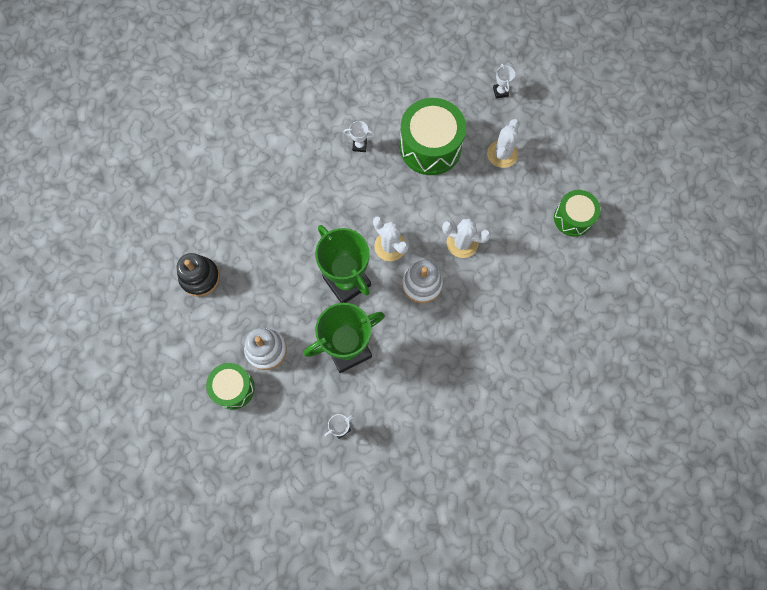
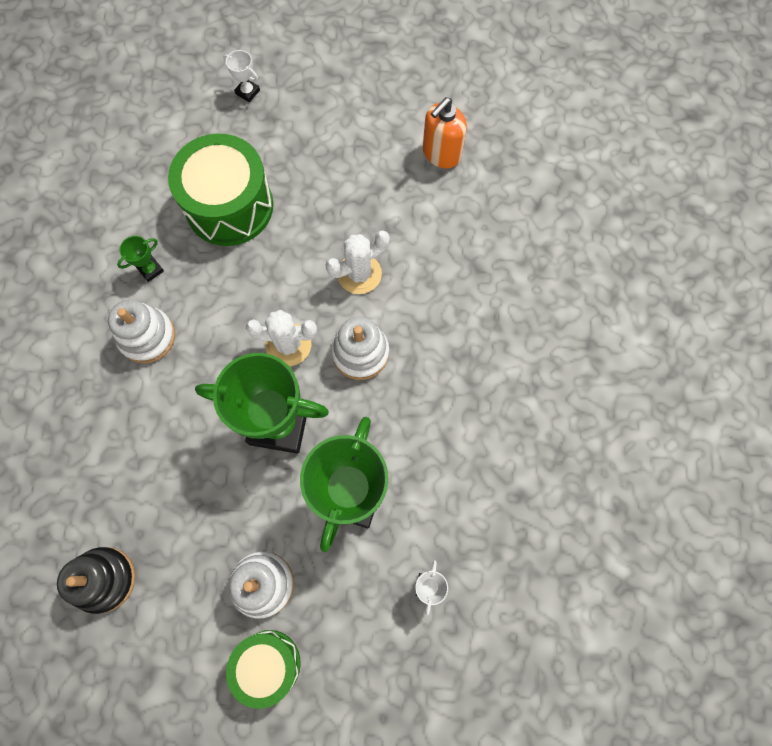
camera: 45 degrees left, 0 degrees up
(326, 178) = (147, 336): none -> white stacking toy
(359, 145) = (150, 270): white trophy -> green trophy
(502, 154) = (310, 151): white cactus -> none
(573, 218) = (441, 153): green drum -> orange soap dispenser

